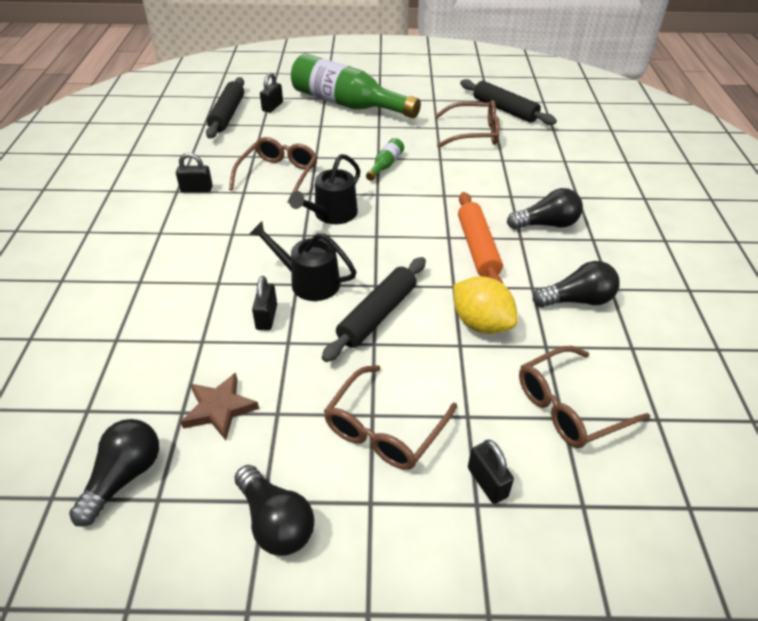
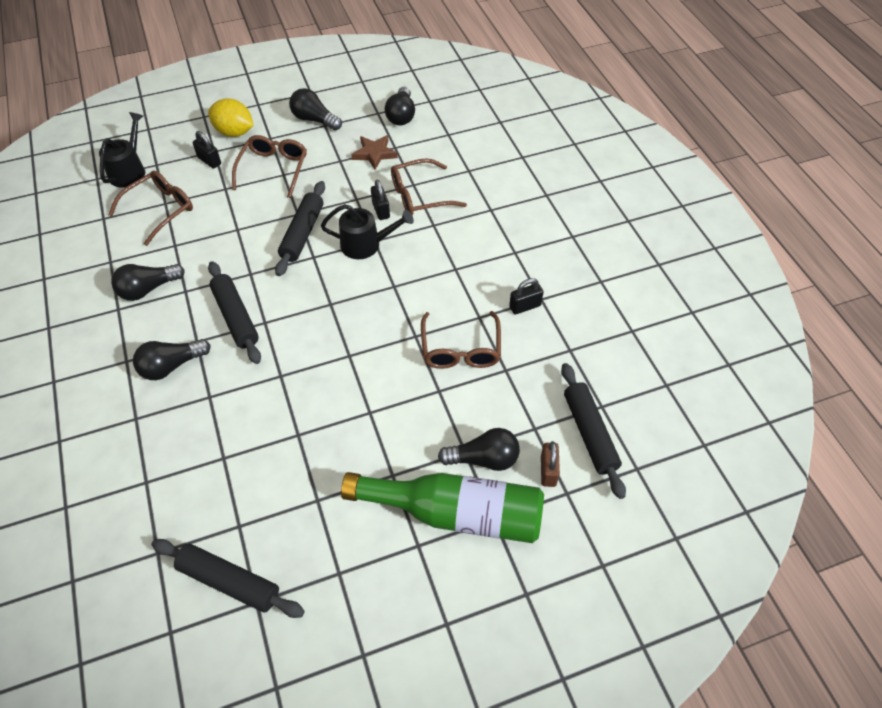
camera: 160 degrees right, 10 degrees up
(272, 107) = (548, 471): black padlock -> brown padlock
(310, 120) = (483, 459): none -> black light bulb
(332, 214) = (381, 315): black watering can -> black watering can (129, 171)
(385, 165) = (356, 402): green bottle -> none
(473, 133) = (267, 502): brown glasses -> brown glasses (420, 196)
(478, 248) = (235, 317): orange rolling pin -> black rolling pin
(481, 323) = (224, 248): yellow lemon -> yellow lemon (234, 132)

